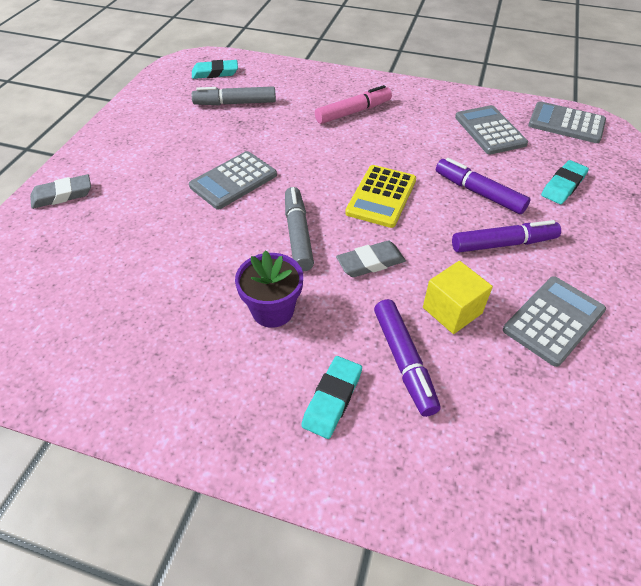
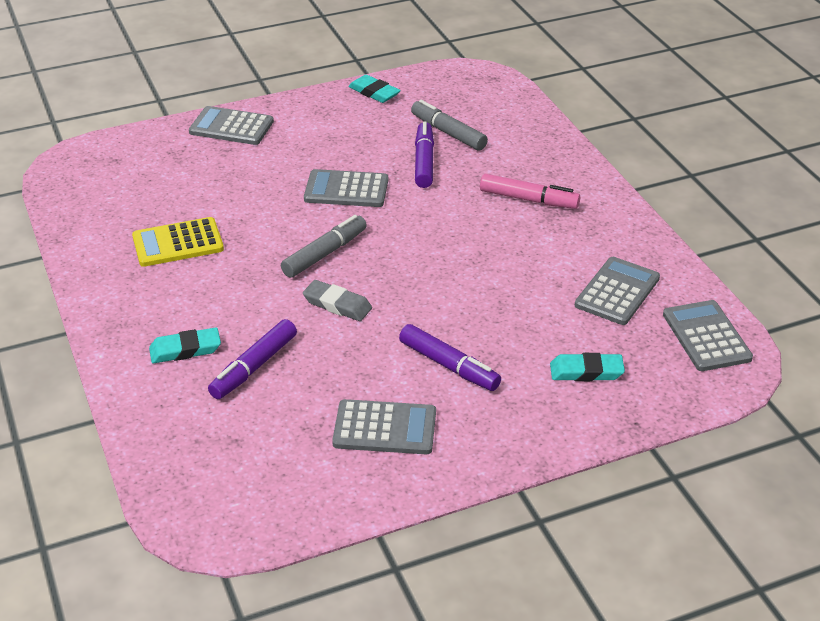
camera: 50 degrees right, 10 degrees down
(62, 195) = (231, 127): grey eraser -> grey calculator
(215, 73) = (477, 97): turquoise eraser -> turquoise eraser (374, 92)
(273, 310) = (233, 283): purple flower pot -> none
(381, 196) = (426, 272): yellow calculator -> yellow calculator (178, 243)
(452, 310) = (333, 369): yellow cube -> none
(478, 192) = (504, 324): purple marker -> purple marker (424, 162)

